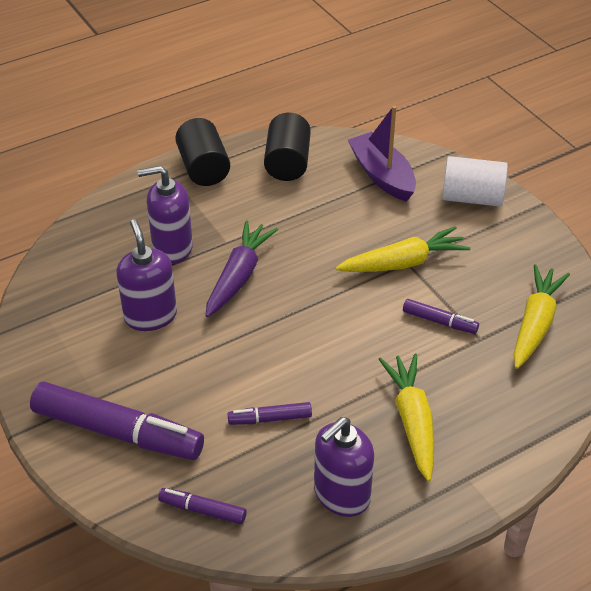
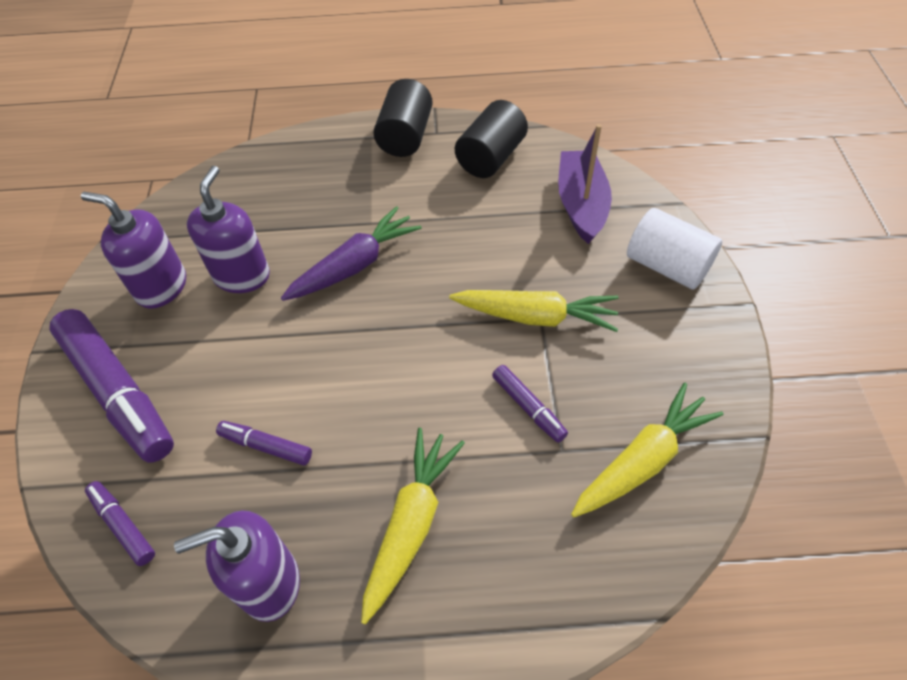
camera: 30 degrees right, 10 degrees up
(172, 248) = (315, 210): purple soap dispenser -> purple soap dispenser (161, 287)

